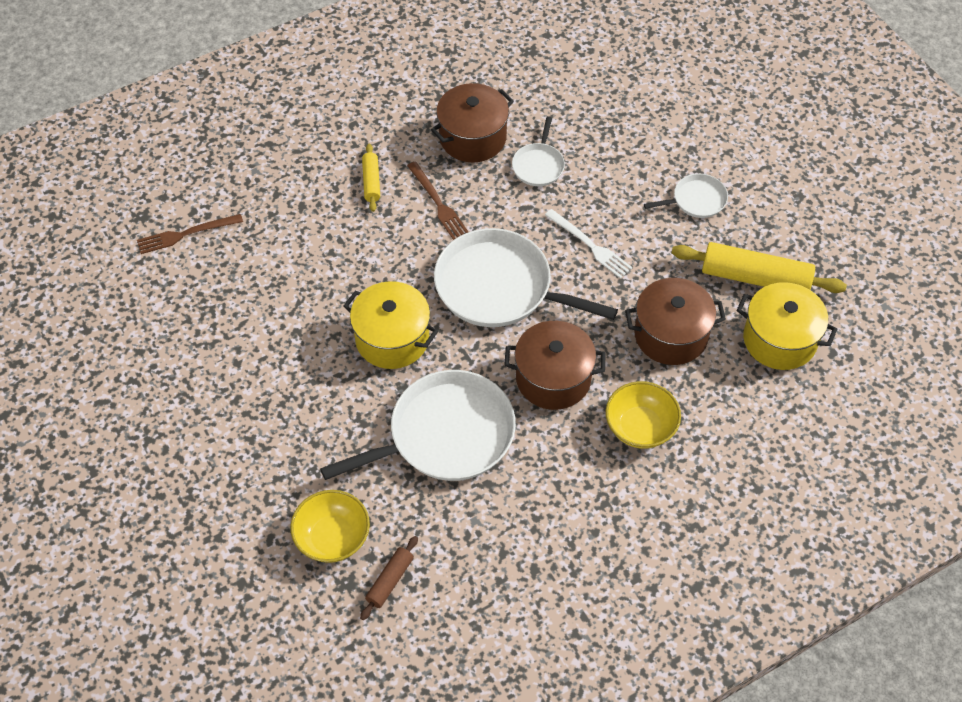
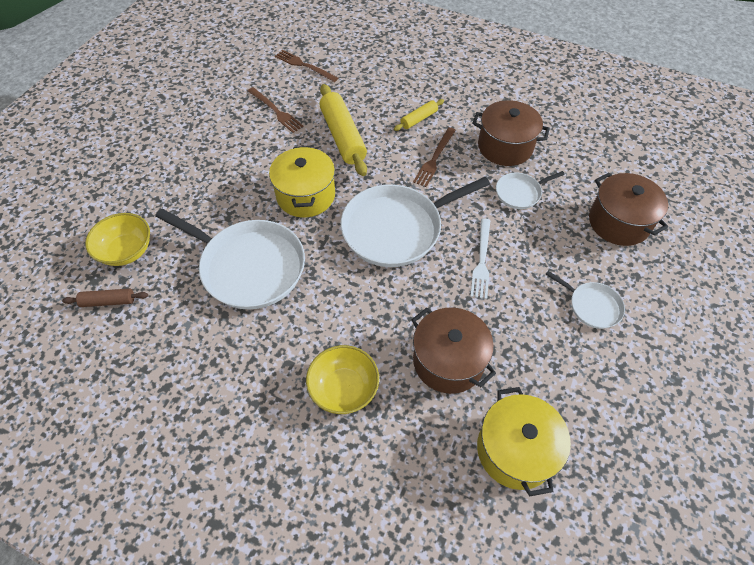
camera: 55 degrees right, 0 degrees up
(239, 301) = (276, 111): none -> brown fork
(499, 287) = (396, 228): white pan -> white pan turned 105 degrees counterclockwise
(553, 378) = (344, 304): brown pot -> brown pot (618, 222)
(755, 278) = (560, 393): yellow rolling pin -> yellow rolling pin (343, 136)

